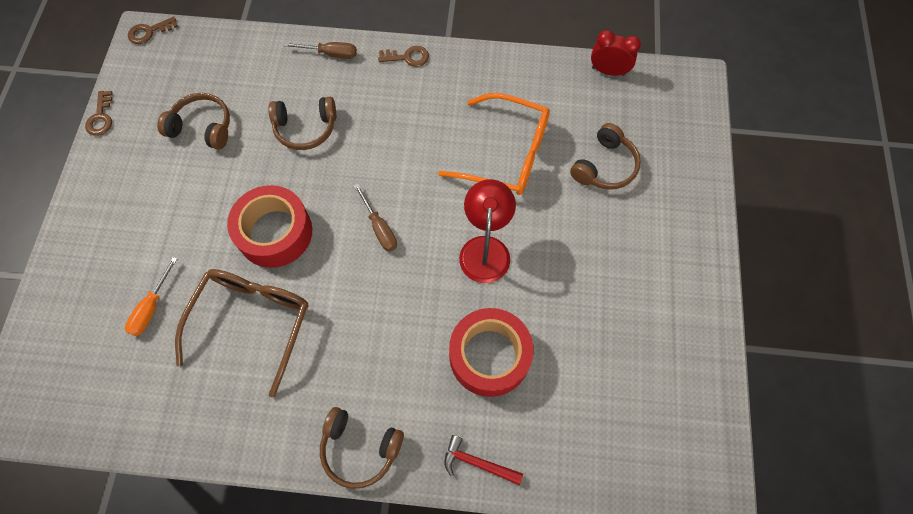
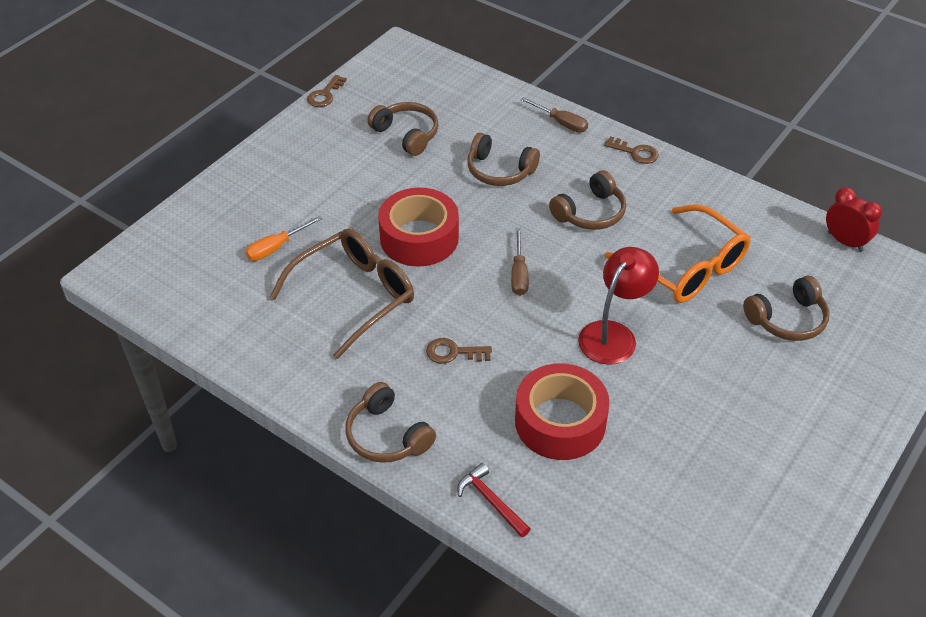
camera: 30 degrees right, 20 degrees down
(149, 32) = (406, 48): brown key -> brown key (453, 352)
(404, 136) = (590, 213): none -> brown headphones

